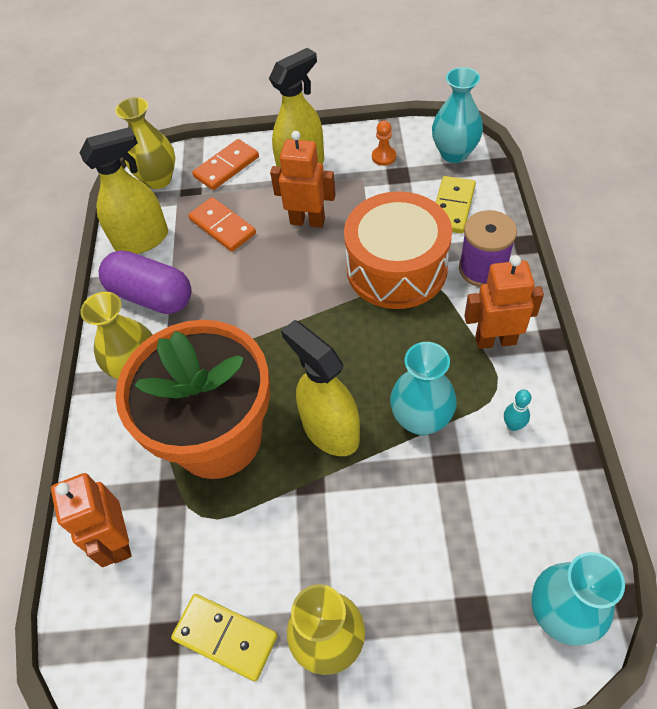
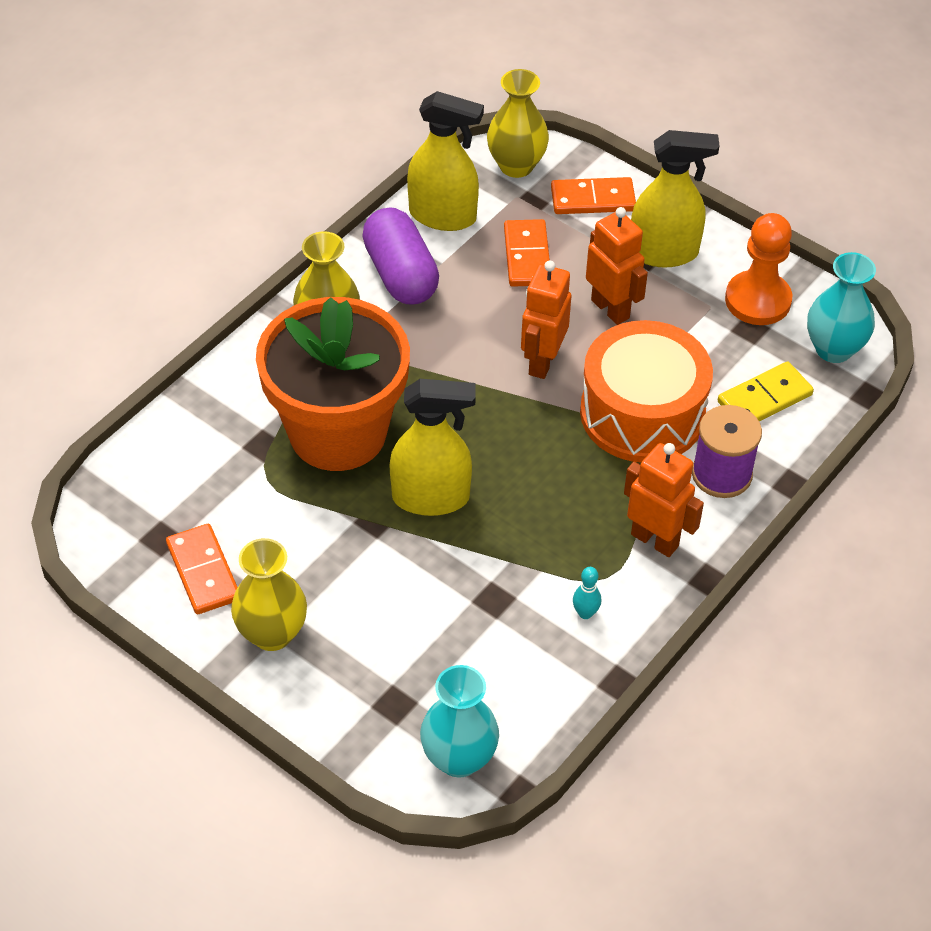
camera: 35 degrees right, 5 degrees down
(118, 540) = (191, 447): orange robot -> orange robot (542, 361)
(225, 637) = (203, 572): yellow domino -> orange domino
(330, 430) = (431, 497): yellow spray bottle -> yellow spray bottle turned 90 degrees clockwise
(384, 157) = (758, 300): orange pawn -> orange pawn, size x2.02
(421, 419) = (514, 548): turquoise vase -> none

